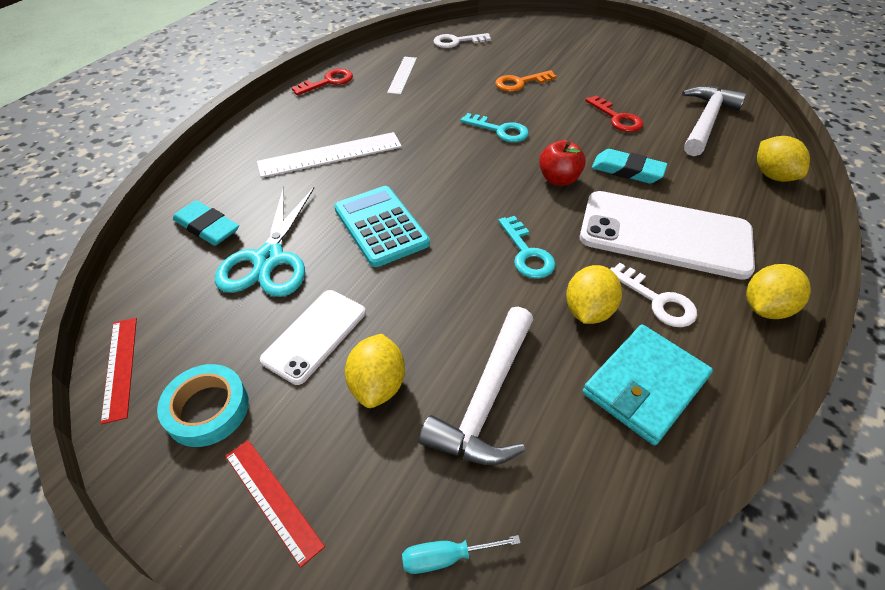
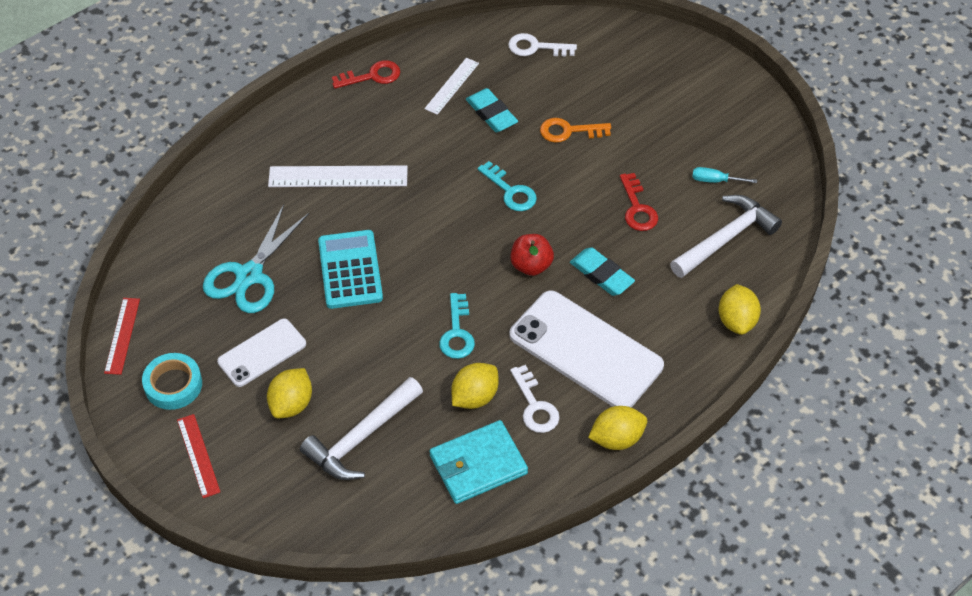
camera: 20 degrees right, 5 degrees up
(207, 227) = (209, 229): turquoise eraser -> turquoise eraser (491, 114)
(446, 557) = (288, 521): turquoise screwdriver -> turquoise screwdriver (715, 180)

